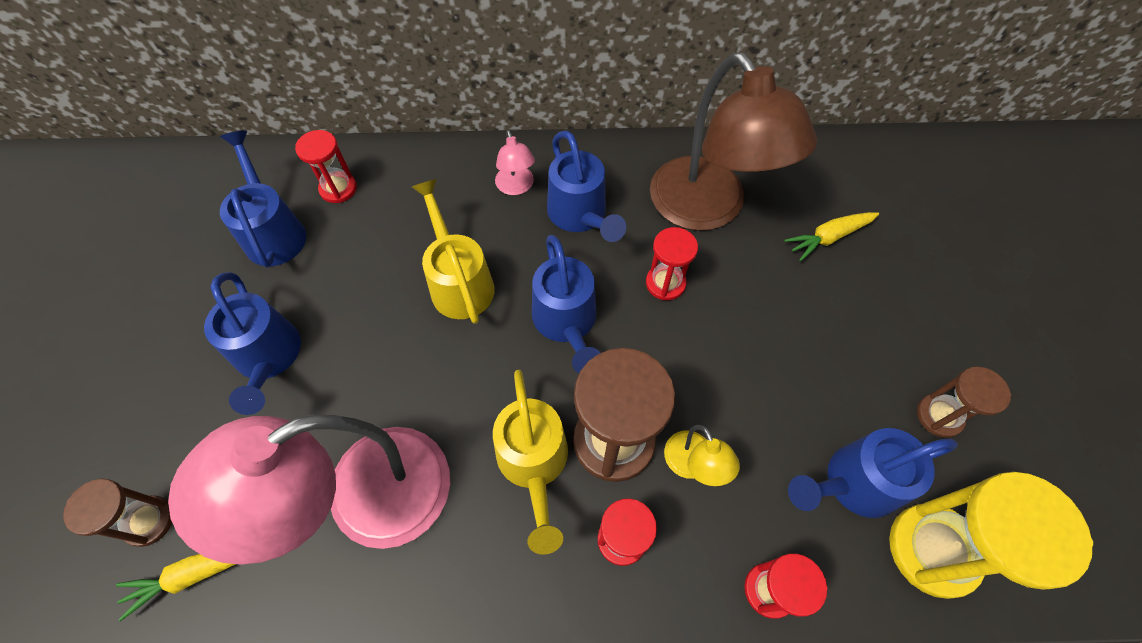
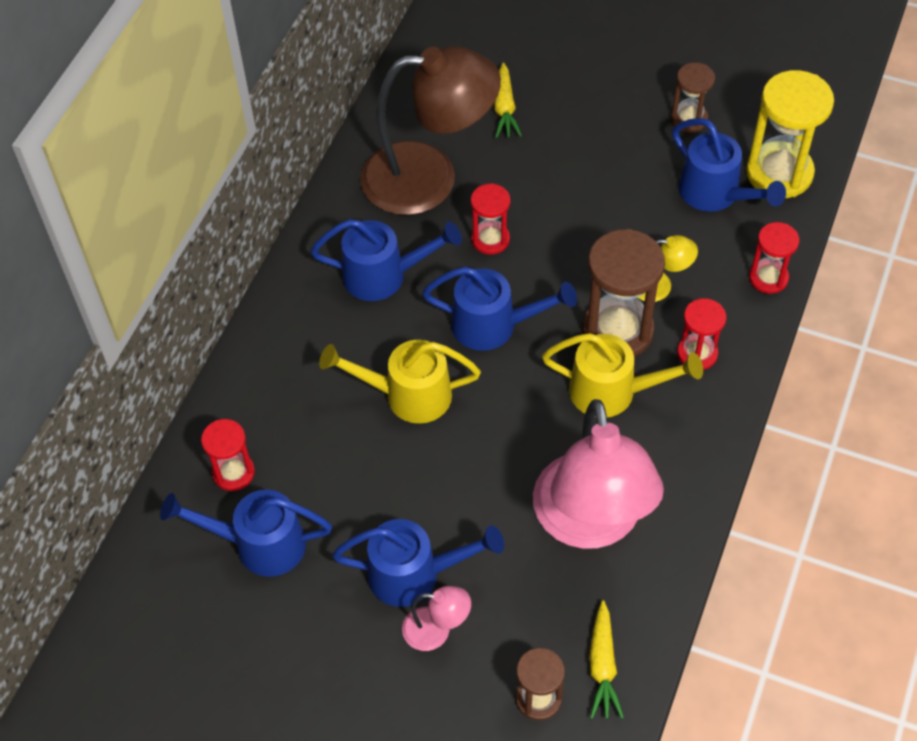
camera: 65 degrees left, 5 degrees down
(516, 187) = (320, 315): pink lamp -> pink lamp (436, 630)
(853, 483) = (715, 194): blue watering can -> blue watering can turned 45 degrees counterclockwise

